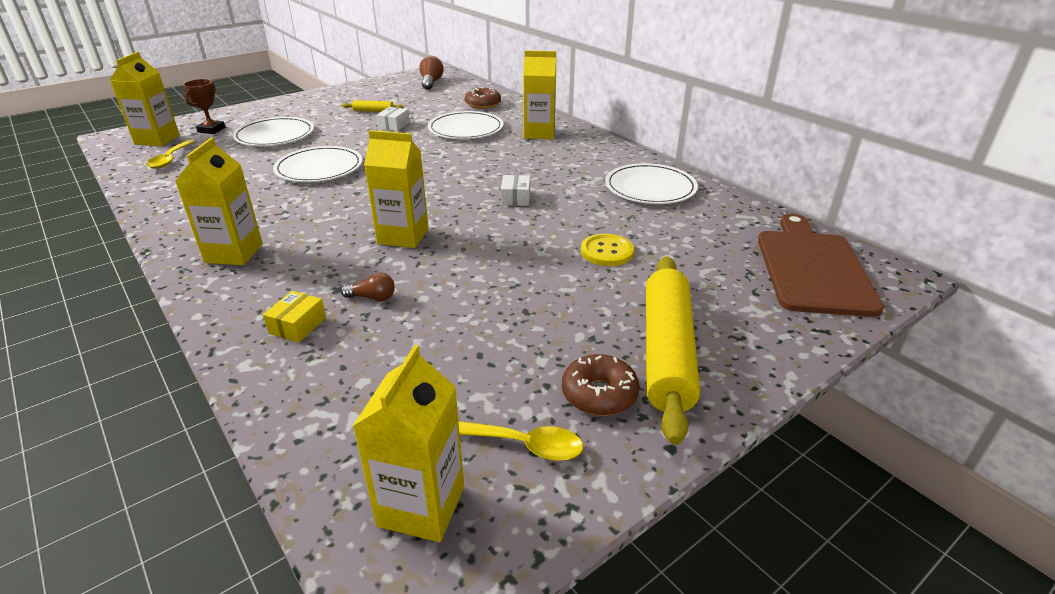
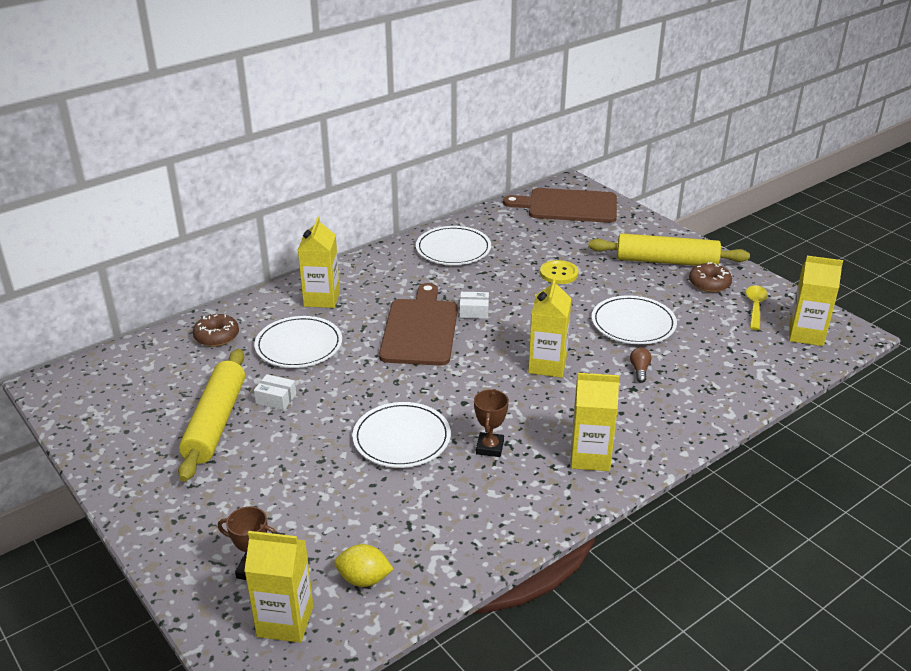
camera: 90 degrees left, 0 degrees up
(170, 159) = (364, 579): yellow spoon -> yellow lemon
(275, 135) = (290, 497): white plate -> white plate (633, 323)
(283, 203) = (490, 447): none -> brown trophy
(297, 325) = (682, 399): yellow box -> none
(373, 111) = (215, 422): yellow rolling pin -> yellow rolling pin, size x2.32
(431, 82) = (106, 383): brown light bulb -> none
(484, 173) = (420, 329): none -> brown cutting board

